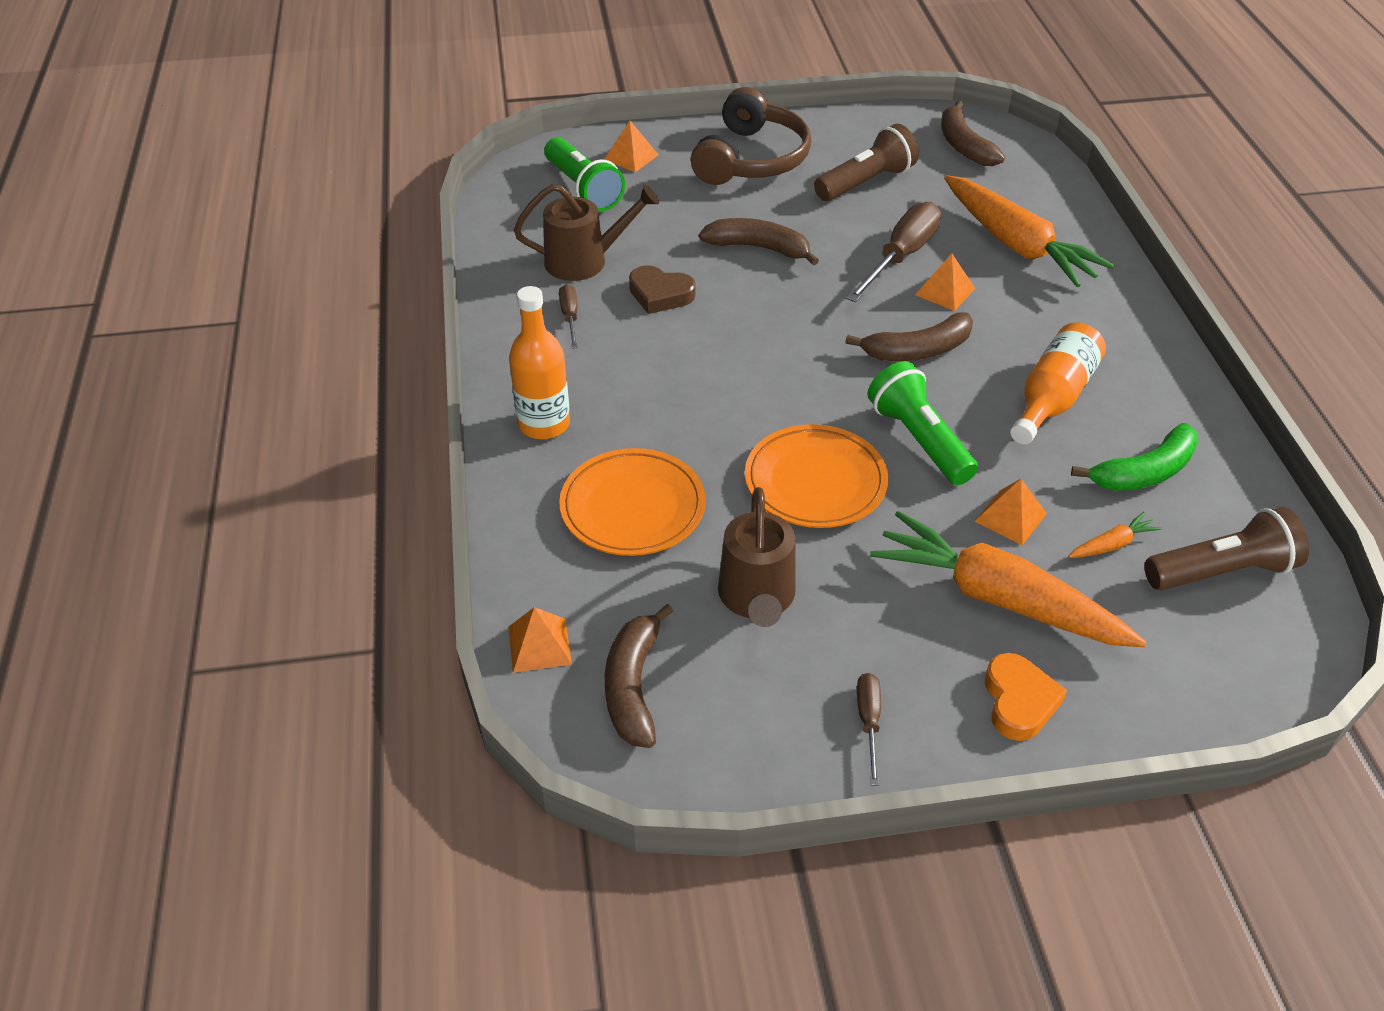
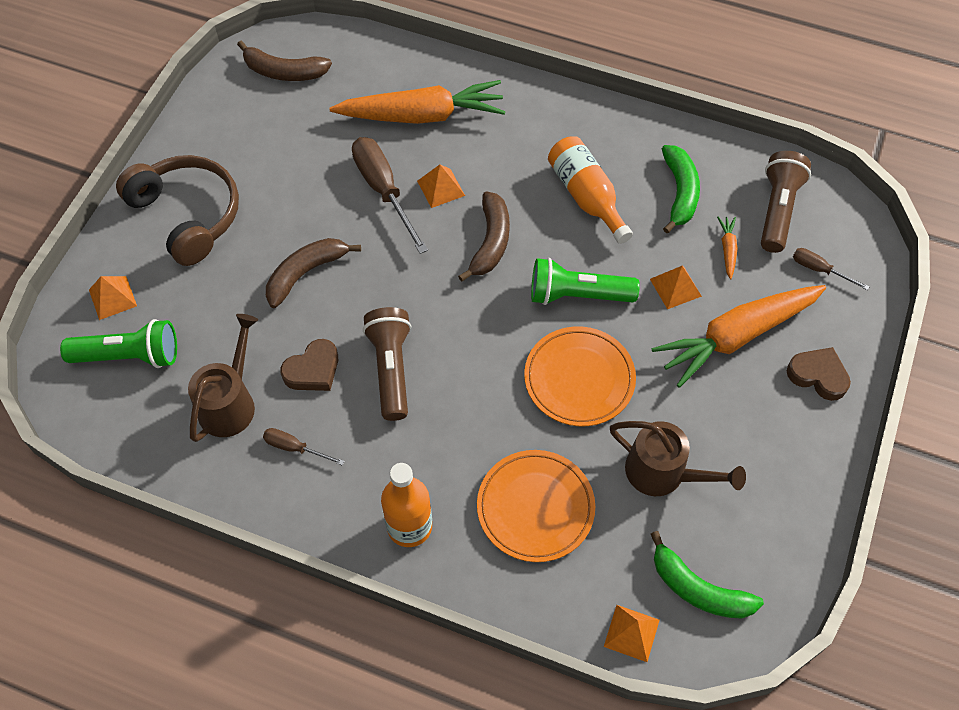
camera: 60 degrees left, 15 degrees up
(633, 686) = (698, 589): brown banana -> green banana
(866, 182) = (279, 158): brown flashlight -> brown flashlight (391, 369)
(869, 722) = (794, 465): brown screwdriver -> brown screwdriver (819, 269)
(1019, 701) = (818, 375): orange heart -> brown heart

